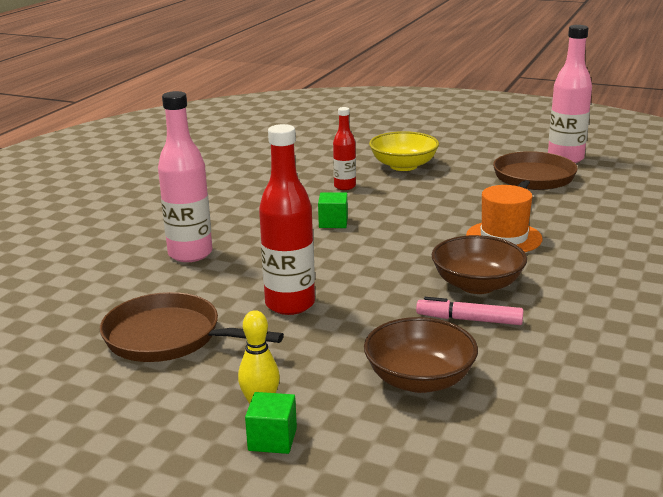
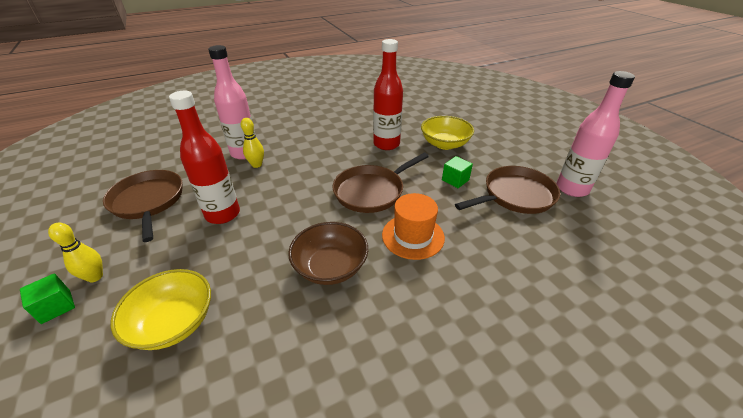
camera: 40 degrees right, 15 degrees up
(232, 256) = (257, 165): none -> yellow bowling pin
(333, 222) = (338, 167): green cube -> green cube (455, 180)
(345, 186) = (386, 144): red bottle -> red bottle, size x1.73
(407, 225) = (371, 191): none -> brown pan
(419, 379) = (174, 322): brown bowl -> yellow bowl
(469, 320) = (277, 294): pink marker -> none

